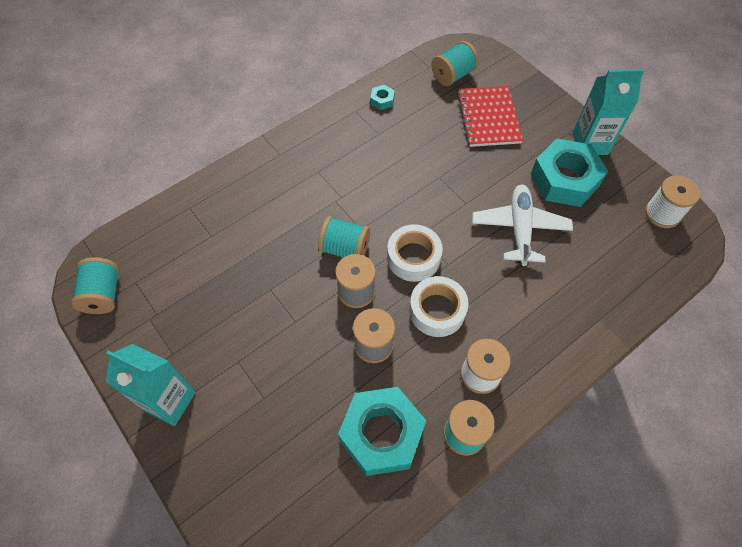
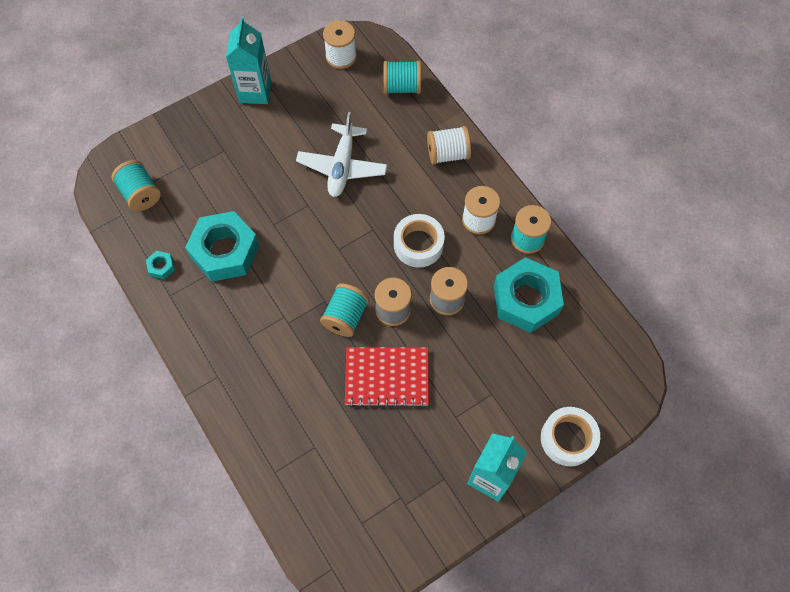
camera: 85 degrees left, 5 degrees up
(103, 294) = (373, 555): turquoise spool -> turquoise spool (402, 87)
(413, 257) = (362, 257): white tape -> white tape (568, 438)
(488, 118) = (207, 170): red notebook -> red notebook (387, 377)
(519, 228) = (342, 166): white plane -> white plane turned 90 degrees counterclockwise
(563, 334) = (448, 154): none -> white spool
(564, 179) = (293, 120): turquoise nut -> turquoise nut (225, 251)

